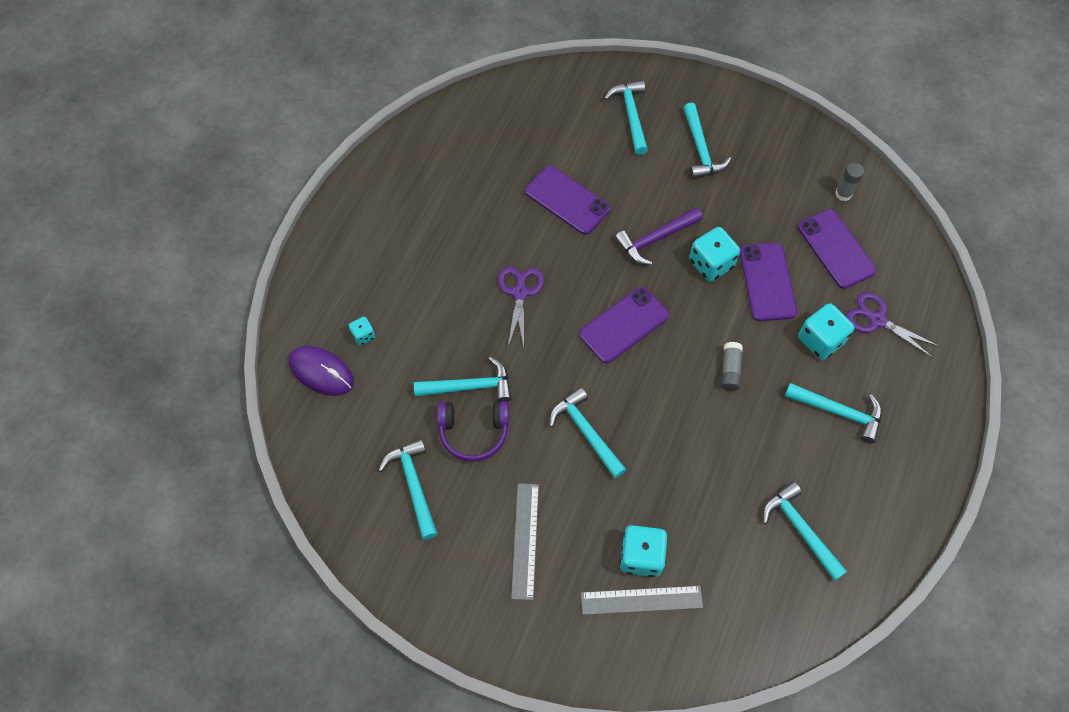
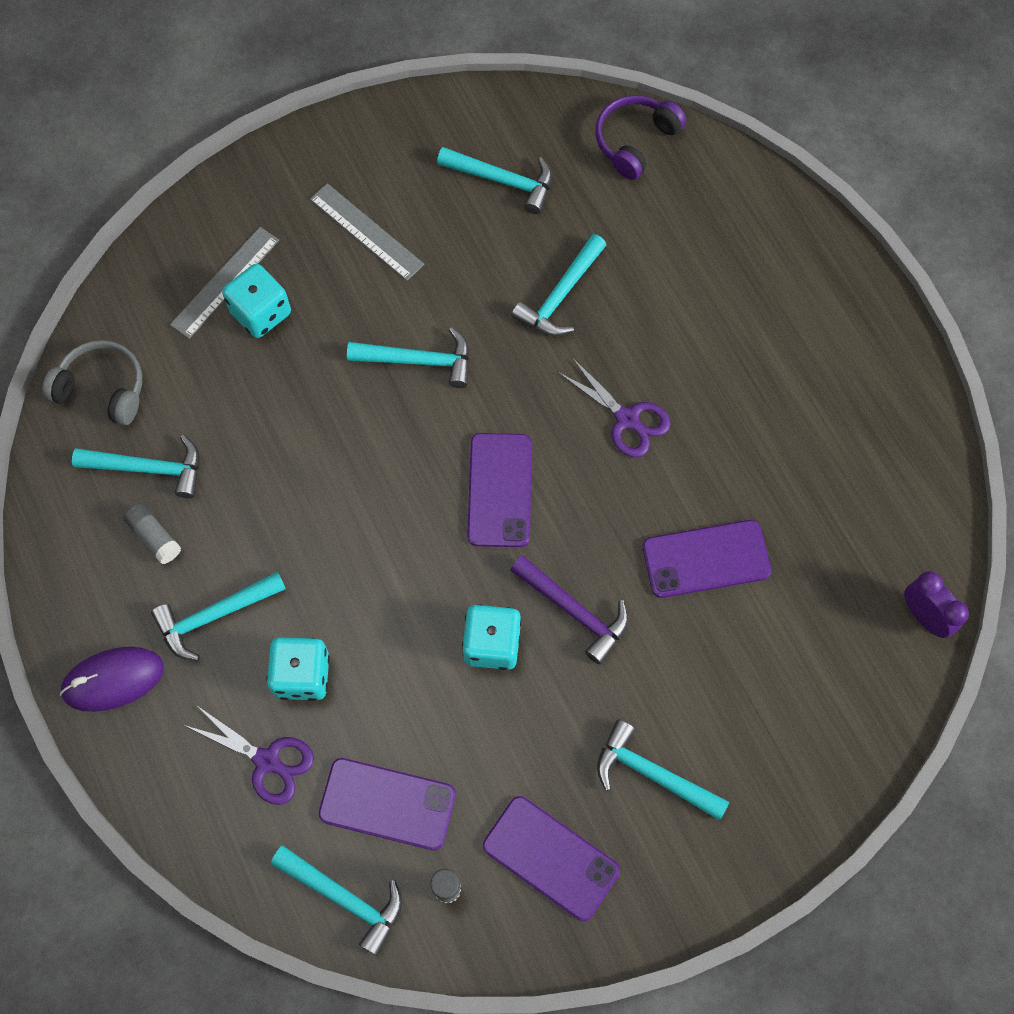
camera: 130 degrees right, 5 degrees up
(321, 372) = (692, 181): purple mouse -> purple mouse (113, 680)
(363, 335) = (703, 242): turquoise dice -> none
(474, 432) = (509, 265): purple headphones -> purple headphones (635, 141)
(506, 91) = (924, 616): none -> purple clock
(631, 115) = (771, 734): turquoise hammer -> turquoise hammer (344, 898)
(655, 239) = (574, 611): purple hammer -> purple hammer turned 120 degrees clockwise
(730, 370) = (356, 550): grey glue stick -> grey glue stick (154, 537)
(767, 282) = (417, 684): purple phone -> purple phone (551, 858)
(782, 609) = (102, 388): none -> grey headphones
(877, 320) = (267, 761): purple scissors -> purple scissors turned 45 degrees clockwise

